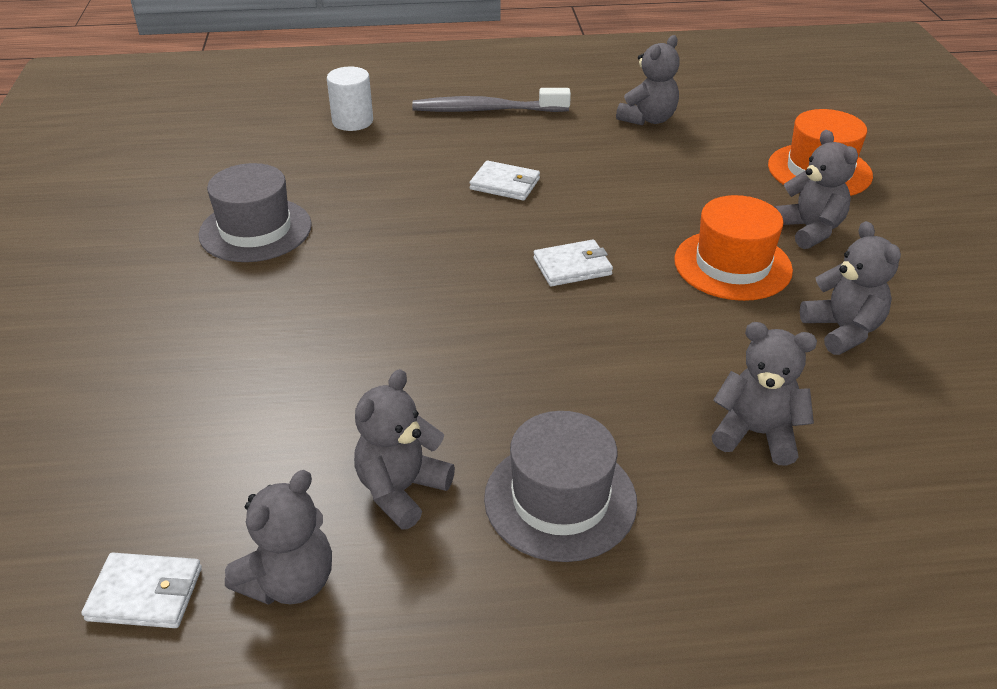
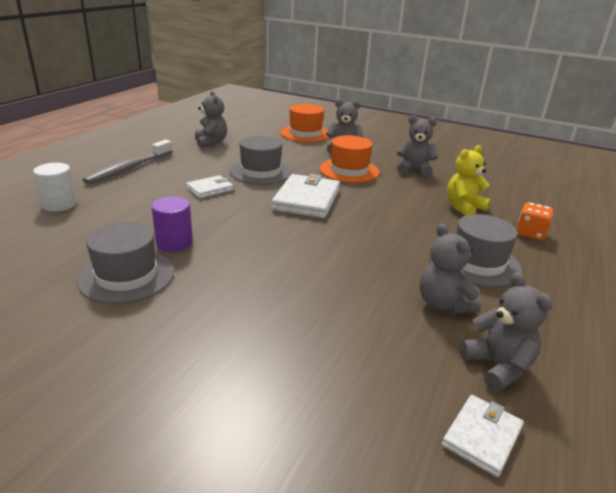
camera: 60 degrees left, 10 degrees down
(347, 224) = (174, 243): none -> purple cylinder
(572, 266) = (306, 199): white wallet -> white wallet, size x1.77
(609, 195) = (260, 172): none -> grey hat
(753, 547) = (530, 233): none -> orange dice
(756, 434) = (463, 207): grey teddy bear -> yellow teddy bear

